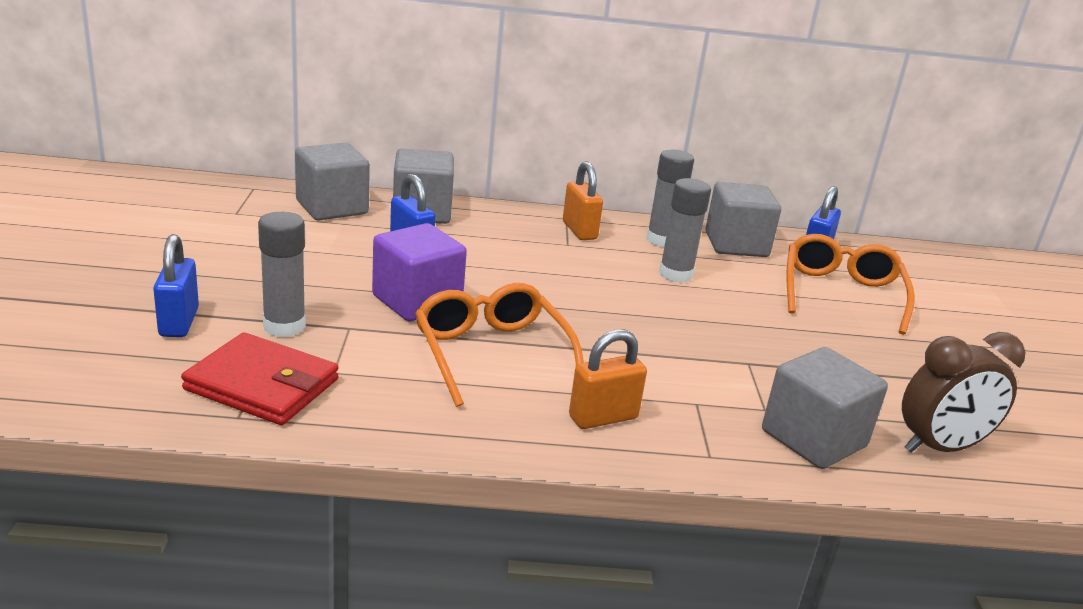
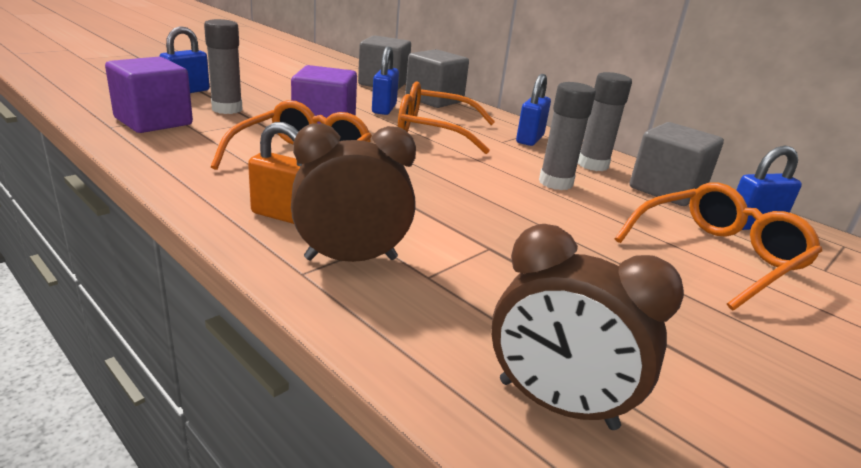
camera: 45 degrees right, 0 degrees up
(262, 384) = (153, 121): red wallet -> purple cube
(503, 258) = (434, 131): none -> orange glasses
(579, 231) = (529, 139): orange padlock -> blue padlock
(709, 425) = (351, 259): none -> brown clock
(813, 438) = (422, 315): grey cube -> none

